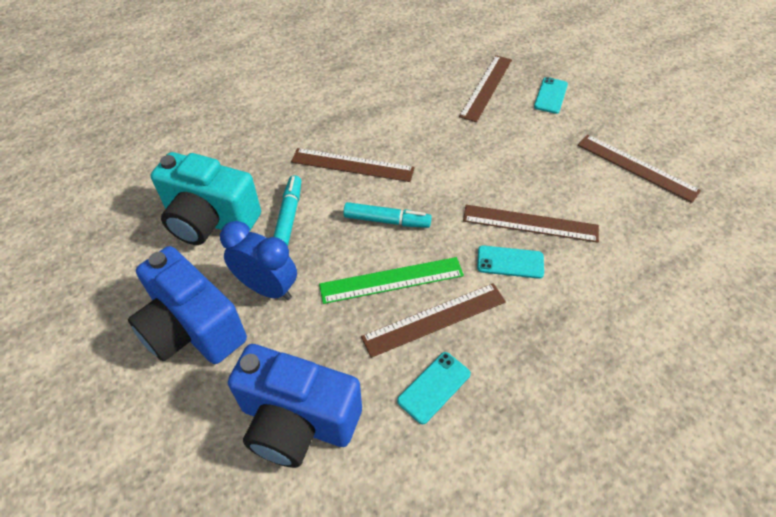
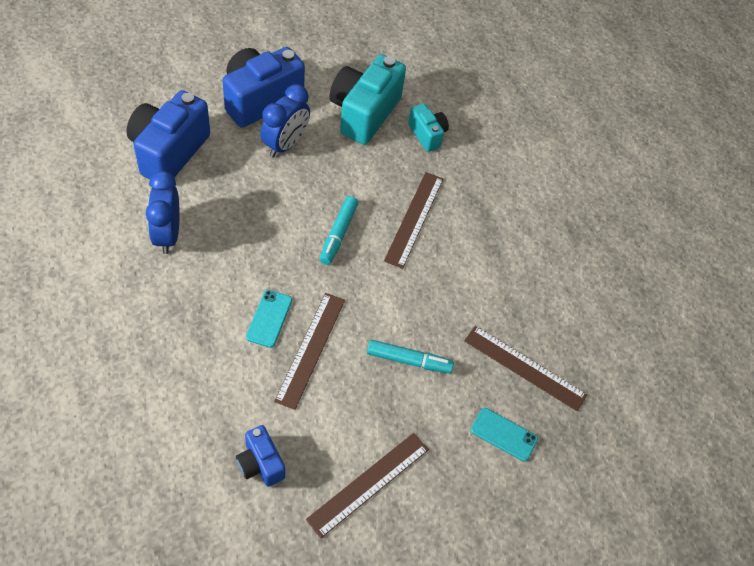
camera: 90 degrees right, 5 degrees up
(239, 165) = (427, 135): none -> turquoise camera
(289, 216) = (358, 164): turquoise marker -> turquoise marker (409, 360)
(391, 280) = (272, 226): green ruler -> none
(434, 319) = (226, 248): brown ruler -> none
(434, 387) = (167, 234): turquoise phone -> blue clock
(663, 242) = (260, 463): none -> blue camera

